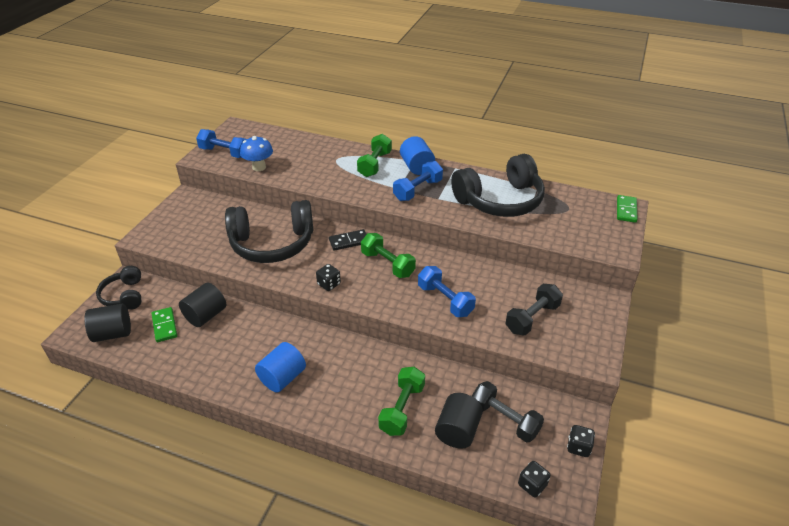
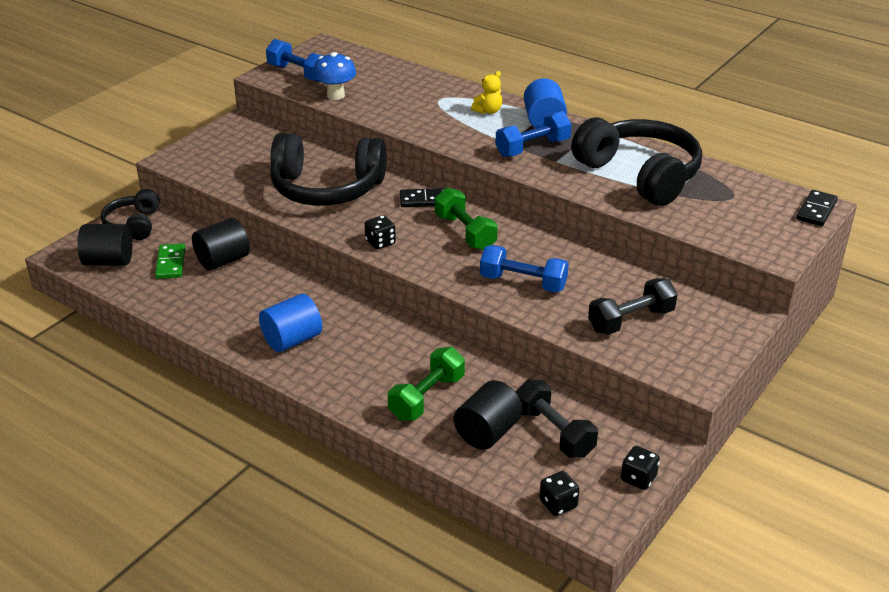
camera: 15 degrees right, 5 degrees down
(375, 164) = (488, 111): green dumbbell -> yellow teddy bear
(445, 300) = (523, 283): blue dumbbell -> blue dumbbell turned 45 degrees counterclockwise
(500, 200) = (640, 175): black headphones -> black headphones turned 120 degrees counterclockwise
(626, 210) = (816, 210): green domino -> black domino

